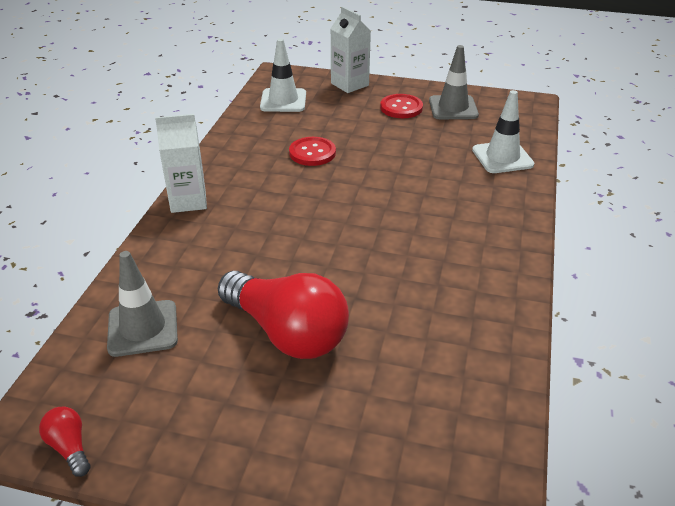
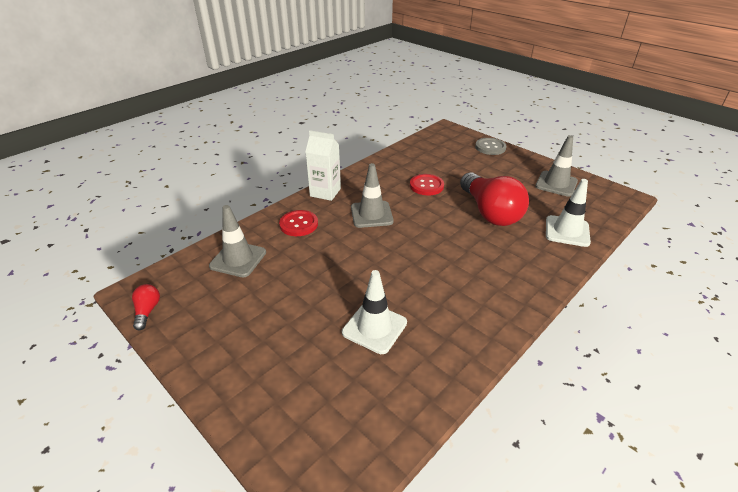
camera: 30 degrees right, 0 degrees up
(274, 209) = (371, 214): none -> grey traffic cone
(283, 101) = (435, 146): white traffic cone -> white traffic cone (374, 327)
(287, 333) = (314, 296): red light bulb -> red light bulb (490, 212)
(349, 84) = (490, 147): white carton -> grey button
(401, 108) = (515, 173): red button -> red button (299, 224)

